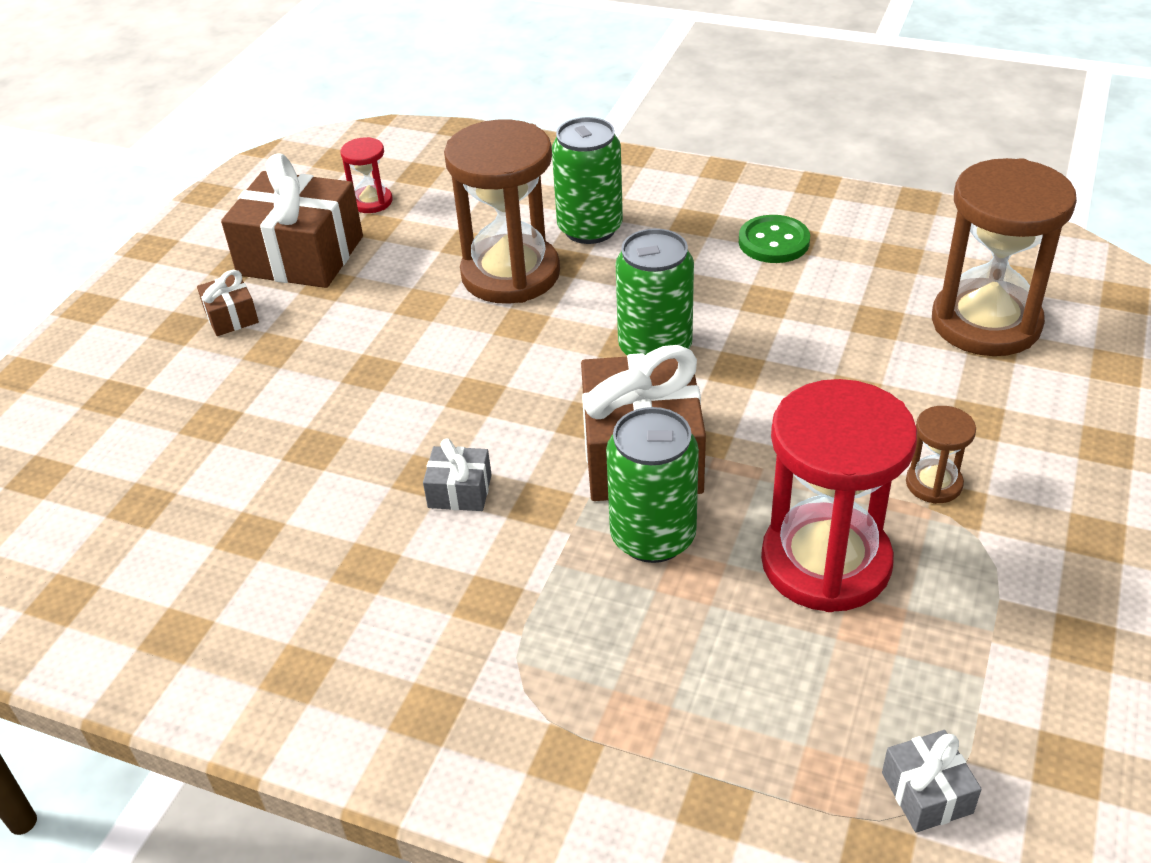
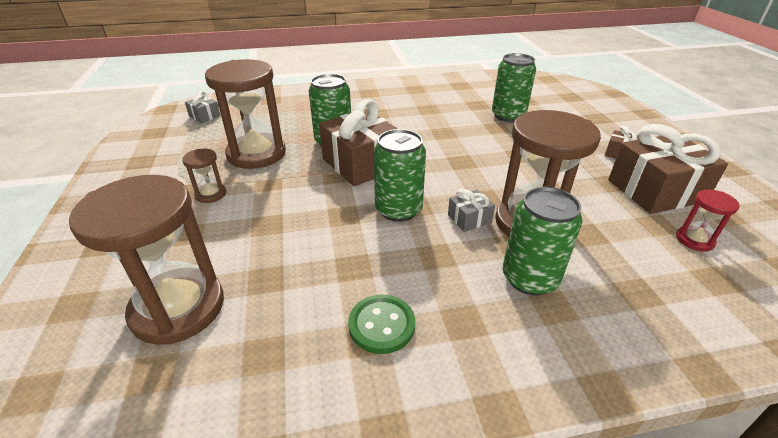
camera: 145 degrees right, 5 degrees down
(248, 470) = (508, 116): none -> green can
(460, 491) = (423, 132): grey gift -> grey gift (469, 219)
(826, 562) = (256, 154): red hourglass -> brown hourglass

